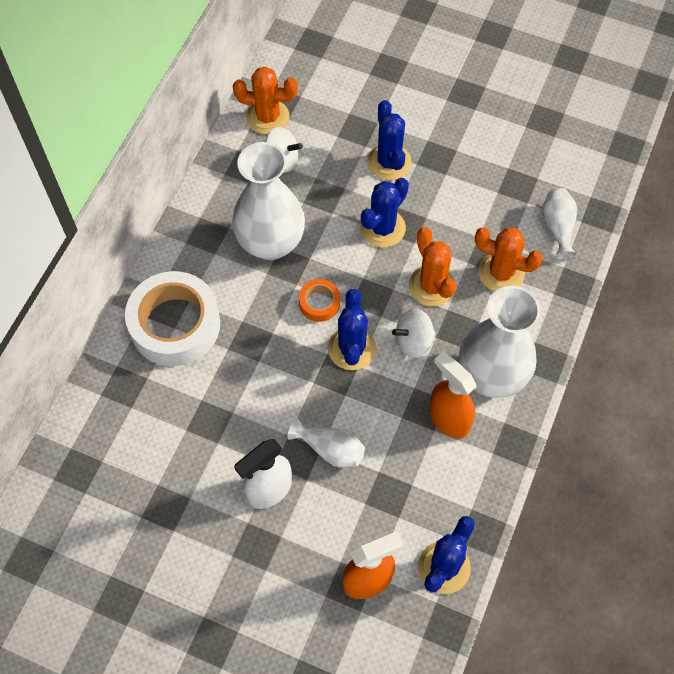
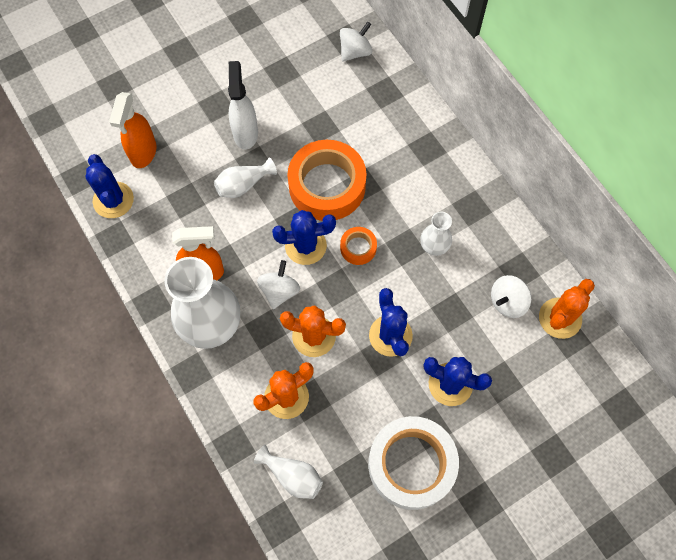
camera: 125 degrees right, 5 degrees up
(89, 447) = (355, 51): none -> white spinning top
(175, 324) = (409, 146): white tape -> white tape (411, 464)
(270, 243) = (434, 246): white vase -> white vase, size x0.49
(274, 371) = (327, 186): none -> orange tape
(352, 348) = (305, 246): blue cactus -> blue cactus turned 45 degrees counterclockwise

